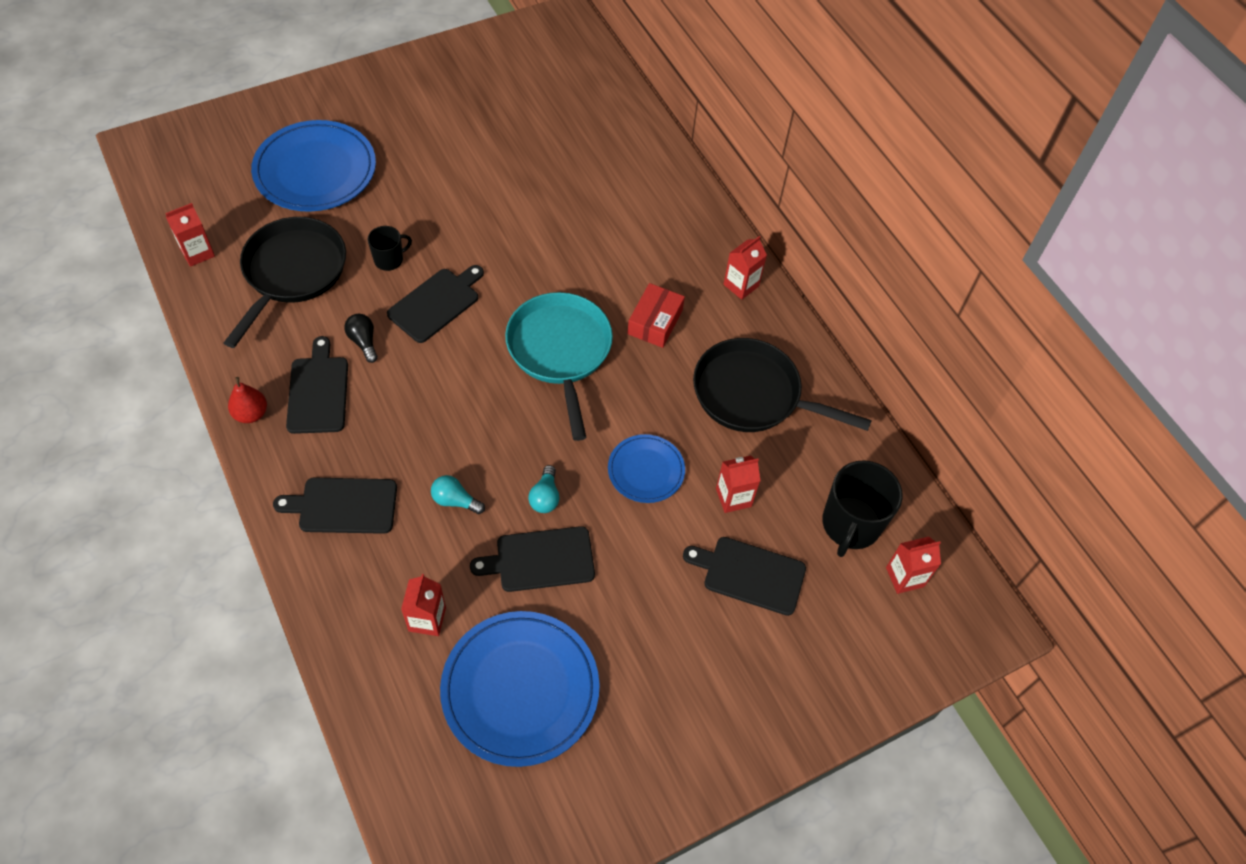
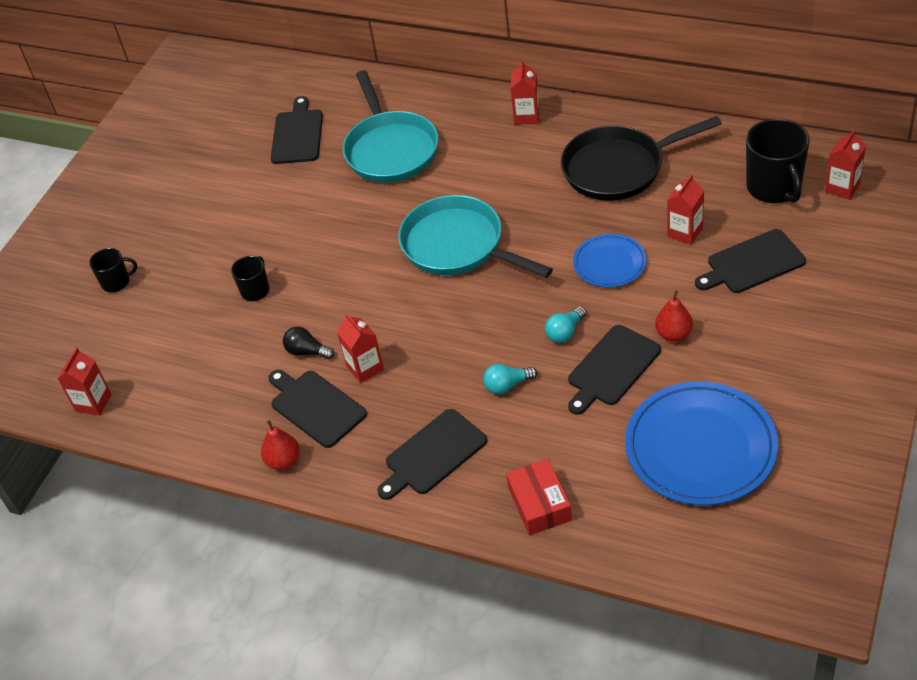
camera: 30 degrees left, 10 degrees down
(292, 273) = (190, 356): black pan -> none
(315, 170) = (116, 282): blue plate -> black mug
(427, 619) = (585, 465): red carton -> red carton (365, 368)
(436, 303) = (328, 288): black cutting board -> black cutting board (297, 134)
(545, 497) = (565, 332): turquoise light bulb -> turquoise light bulb turned 75 degrees clockwise
(611, 225) = (390, 149): none -> turquoise pan
(617, 576) = (673, 334): none -> red pear
(655, 322) = (498, 179): red box -> red box (539, 504)

